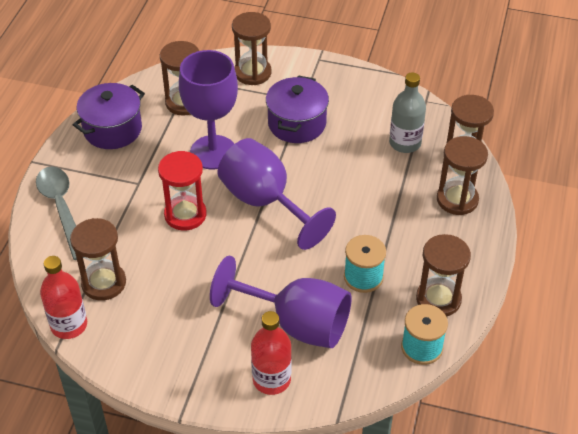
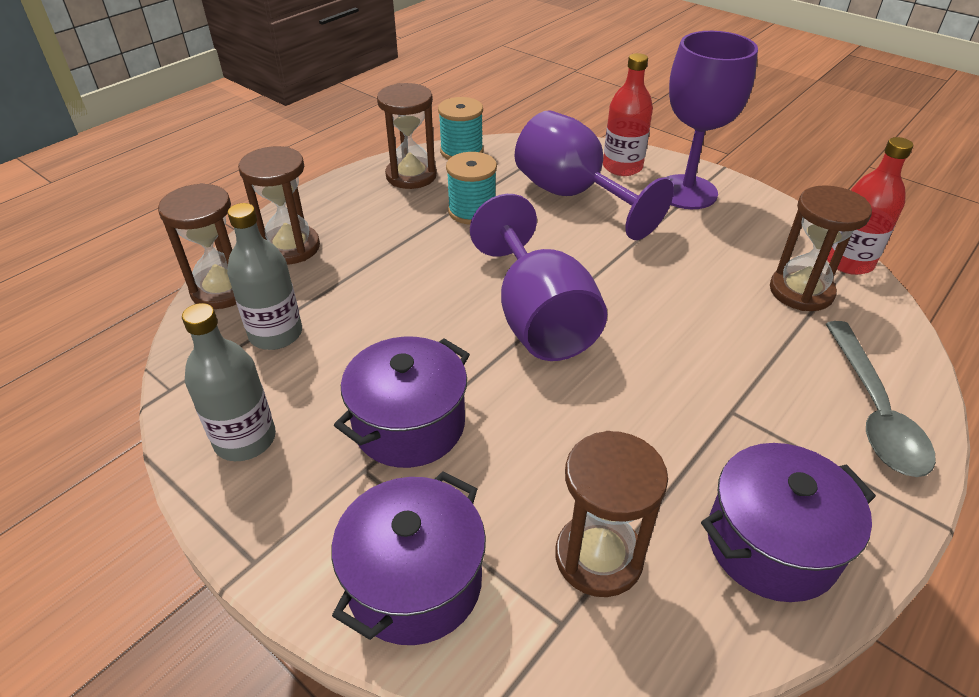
camera: 155 degrees left, 5 degrees down
(185, 215) = (664, 339): red hourglass -> none
(213, 152) = (583, 422): purple goblet -> purple goblet (686, 192)
(252, 73) = (414, 582): brown hourglass -> purple pot
(366, 93) = (245, 439): none -> grey bottle

